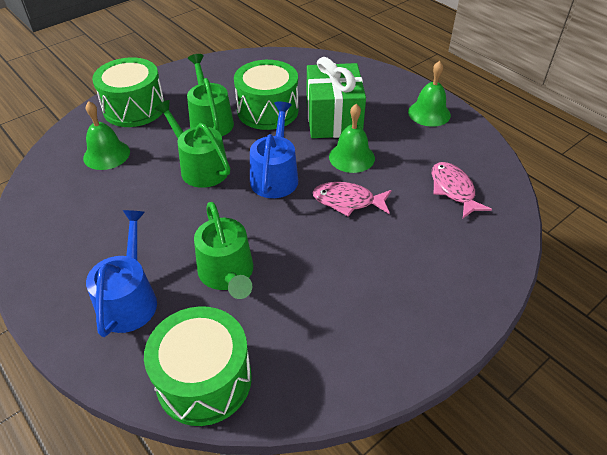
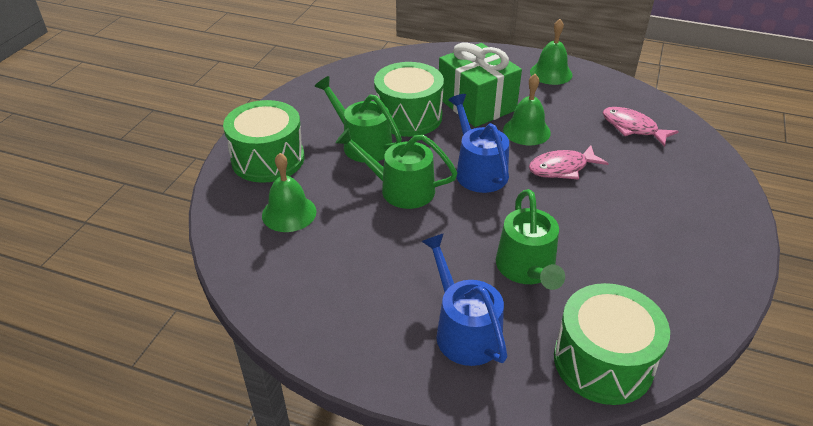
camera: 30 degrees left, 5 degrees down
(227, 273) = (527, 268): green watering can -> green watering can turned 45 degrees clockwise

